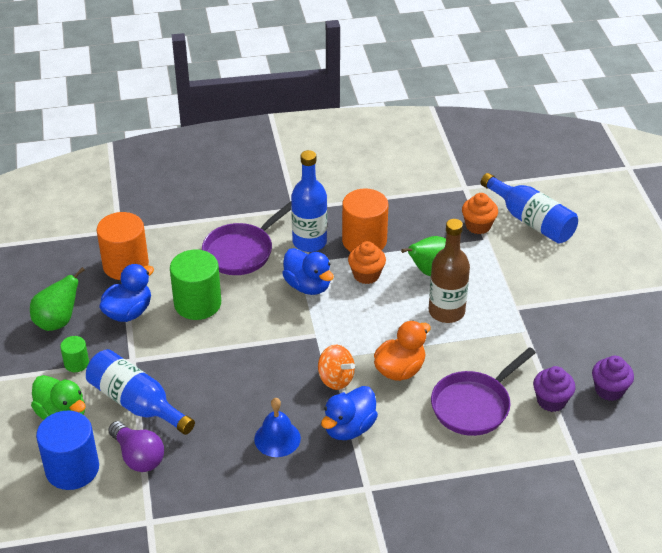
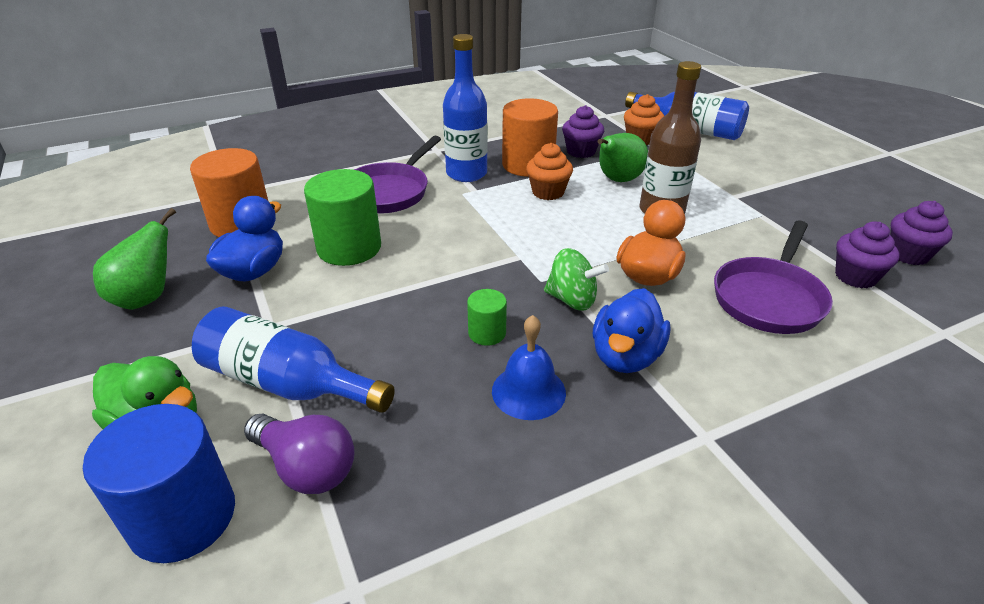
camera: 15 degrees left, 5 degrees down
(76, 363) = (180, 345): green cylinder -> green cylinder (487, 333)
(308, 286) = (484, 211): blue duck -> none
(335, 379) = (572, 300): orange spinning top -> green spinning top
(417, 232) = (581, 151): none -> purple cupcake

